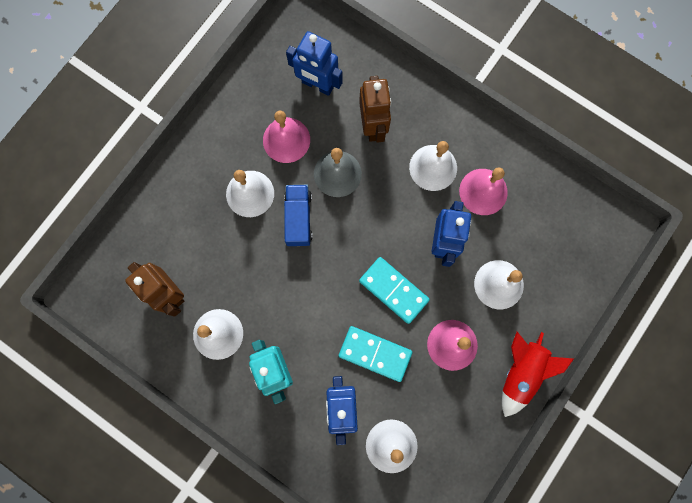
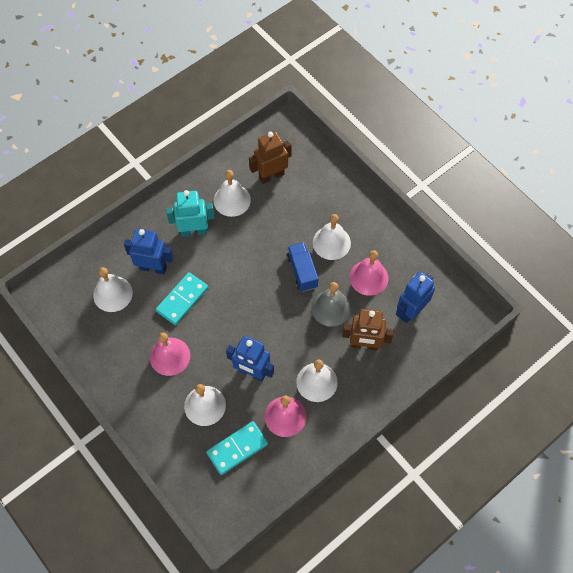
camera: 105 degrees right, 15 degrees down
(298, 219) = (302, 271): blue truck -> blue truck turned 120 degrees counterclockwise
(394, 290) = (225, 325): turquoise domino -> turquoise domino (237, 448)
(520, 372) = (131, 401): red rocket -> none

